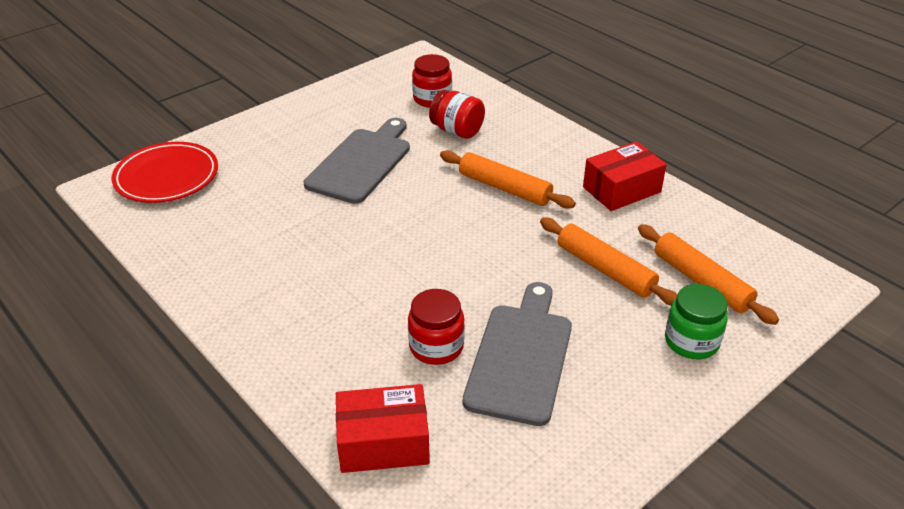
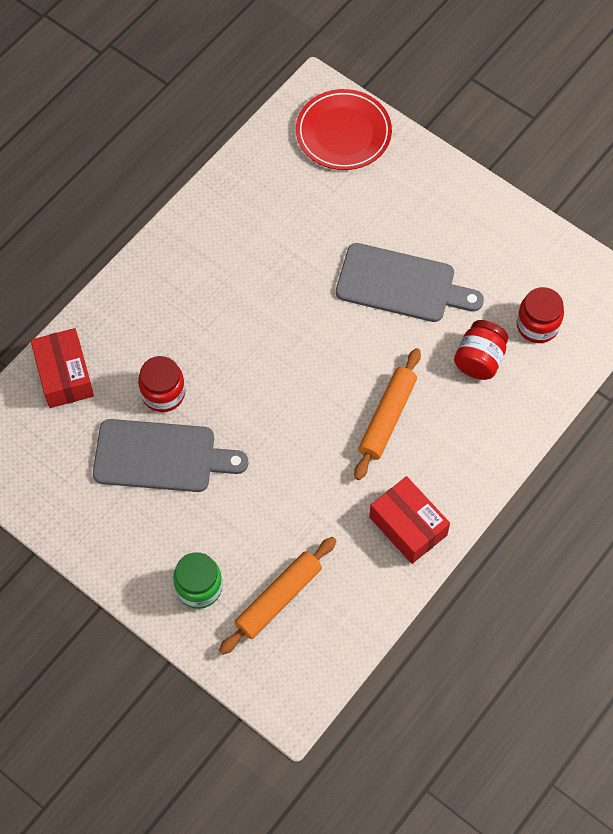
camera: 80 degrees right, 25 degrees up
(605, 269) = (280, 515): orange rolling pin -> none

